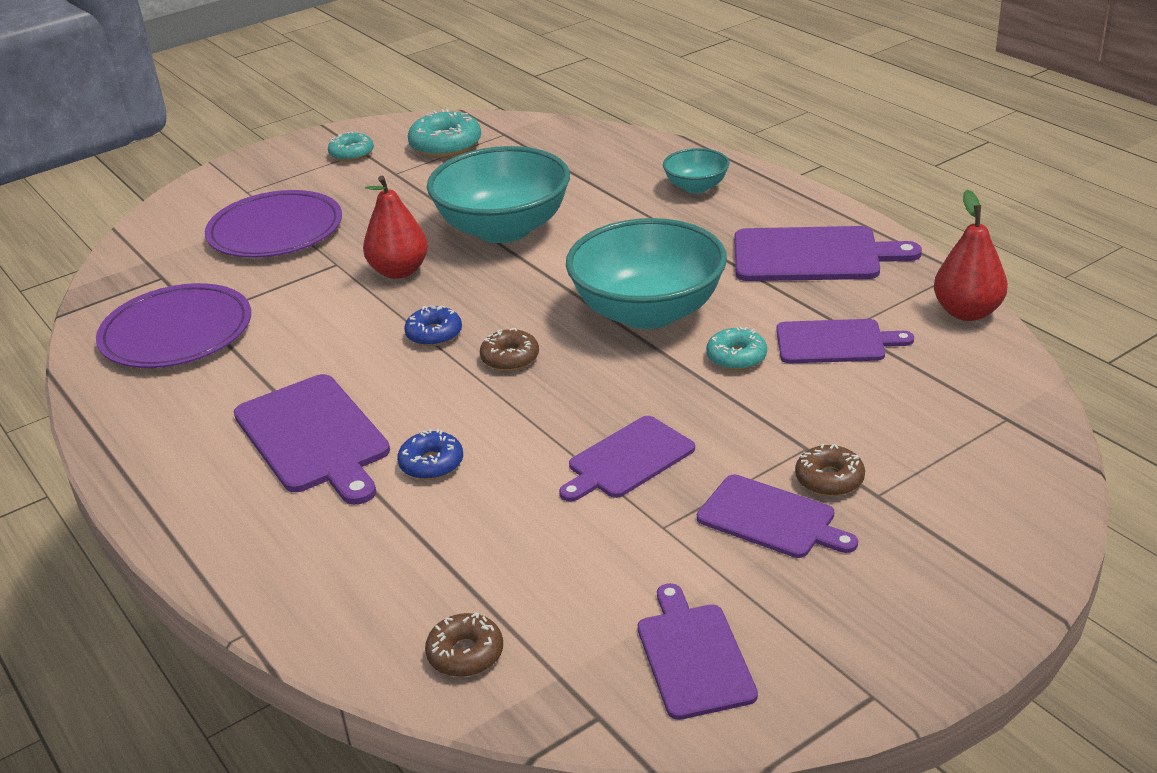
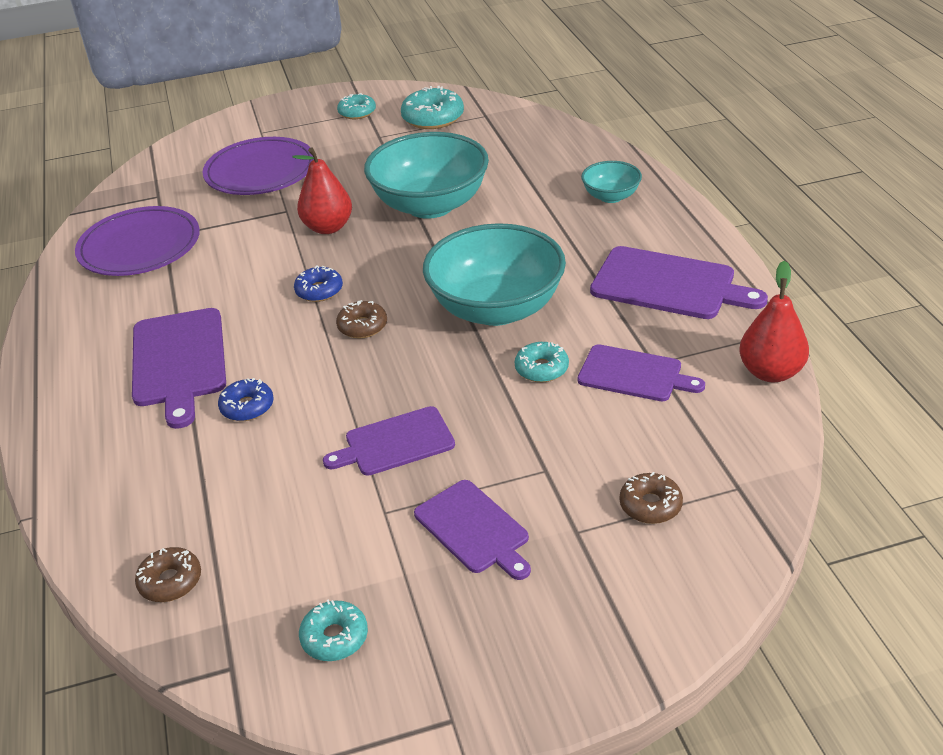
camera: 20 degrees right, 5 degrees up
(694, 656) = (334, 637): purple cutting board -> turquoise donut
(829, 479) = (545, 505): brown donut -> brown donut (650, 505)

